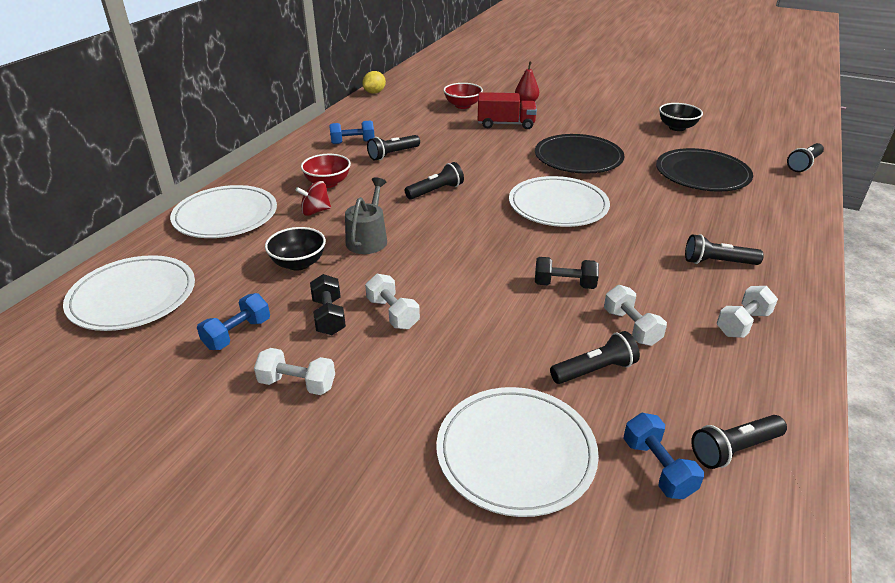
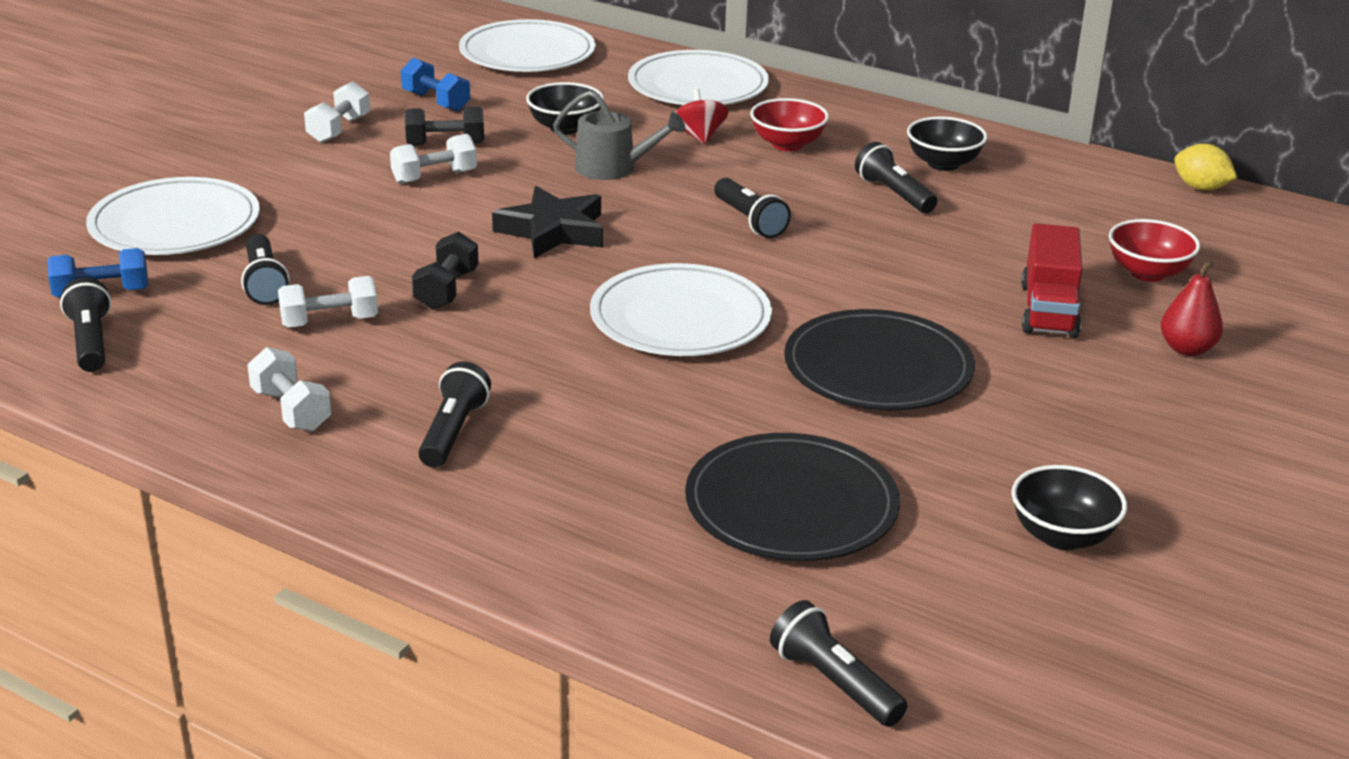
camera: 95 degrees right, 5 degrees down
(353, 142) = (943, 164): blue dumbbell -> black bowl
(468, 253) = (553, 231): none -> black star

